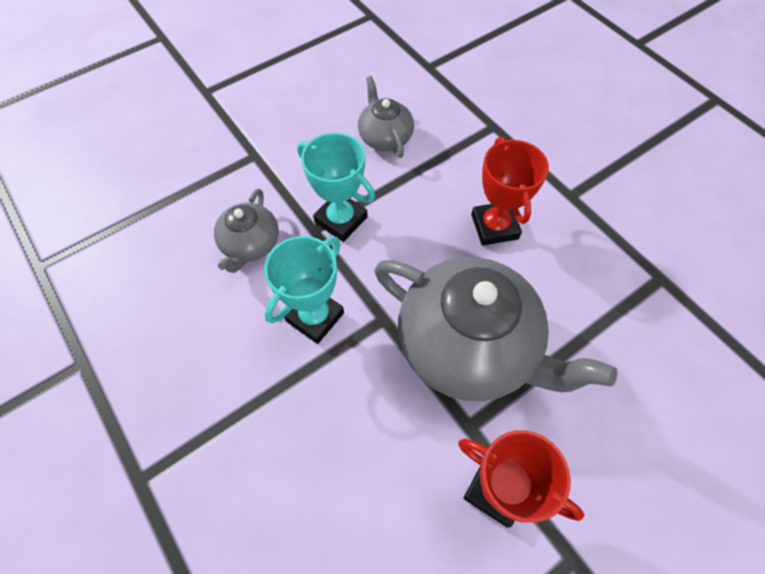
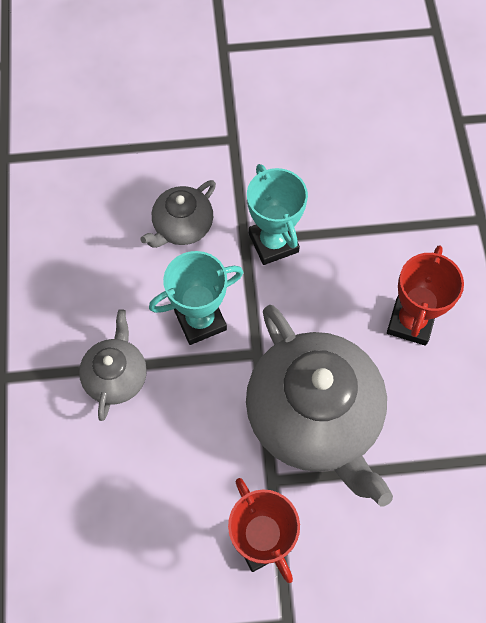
camera: 30 degrees right, 5 degrees up
(385, 137) = (364, 178): grey teapot -> grey teapot (116, 376)

